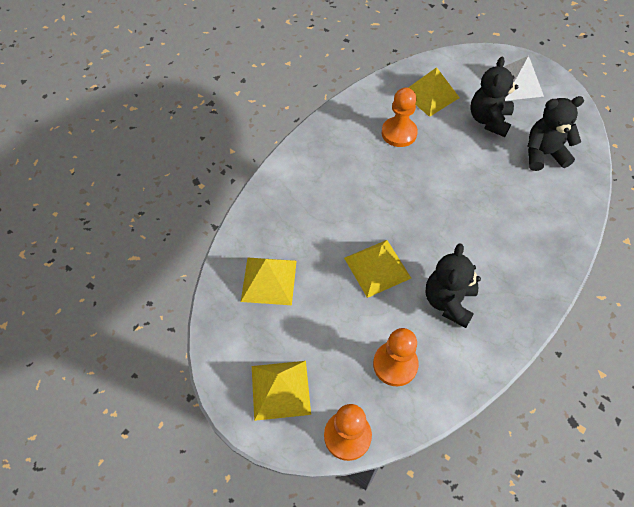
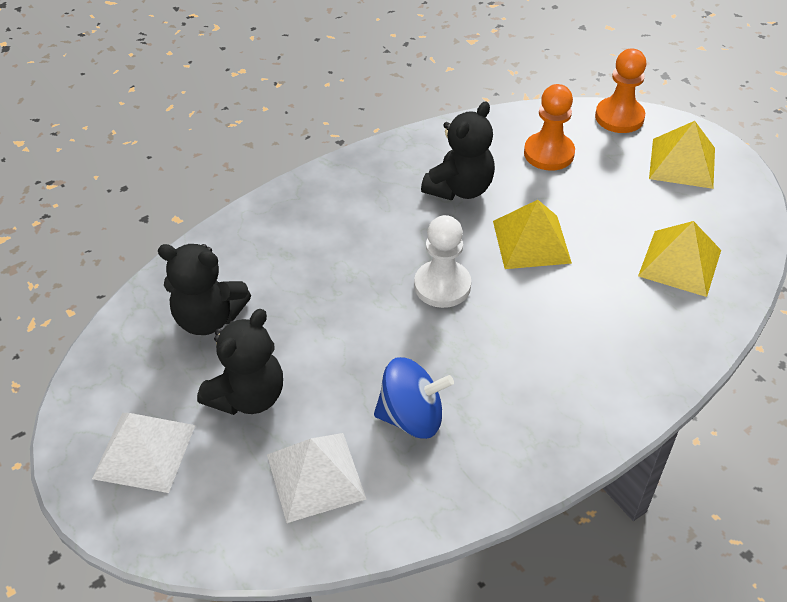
camera: 160 degrees left, 10 degrees down
(399, 133) = (411, 417): orange pawn -> blue spinning top
(421, 215) = (442, 286): none -> white pawn
(430, 95) = (315, 476): yellow pyramid -> white pyramid

